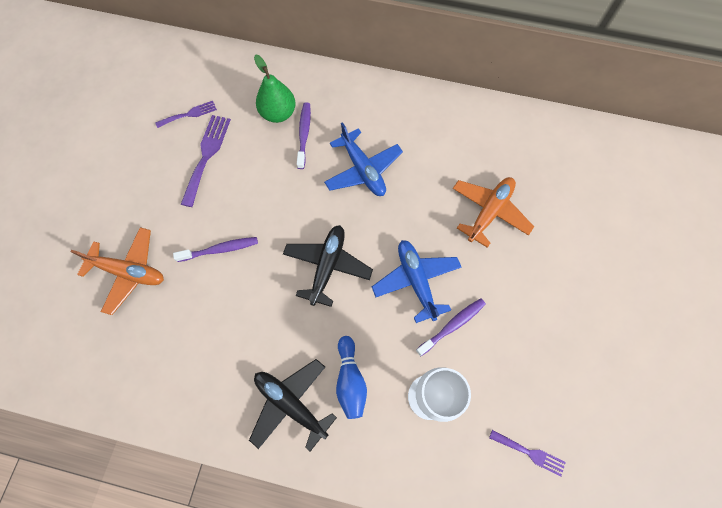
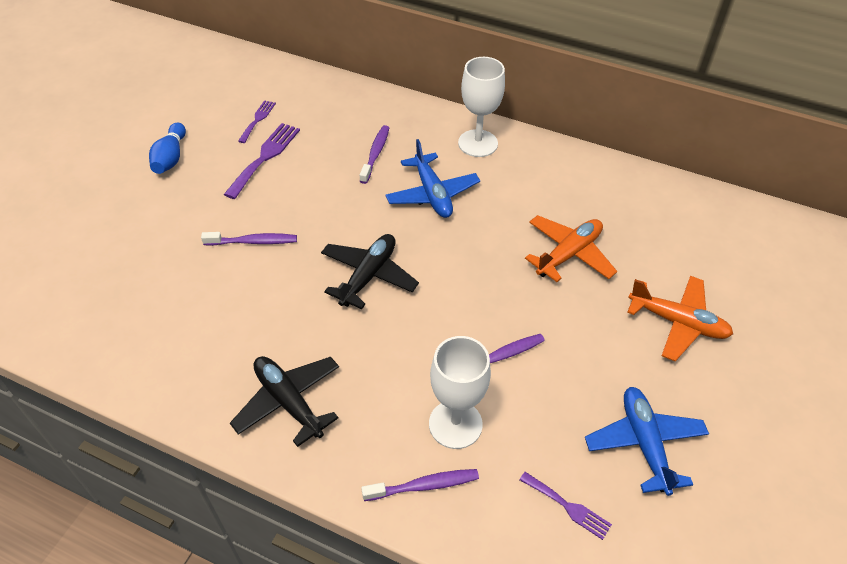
camera: 10 degrees right, 20 degrees down
(129, 272) = (148, 246): orange plane -> orange plane (677, 322)
(189, 114) = (257, 120): purple fork -> purple fork turned 60 degrees counterclockwise
(278, 113) = (353, 132): green pear -> none
(350, 380) = (365, 390): blue bowling pin -> blue bowling pin (171, 158)
(391, 107) = (478, 143): none -> white goblet
(416, 281) = (467, 306): blue plane -> blue plane (644, 443)
(416, 458) = (424, 485): none -> purple toothbrush

